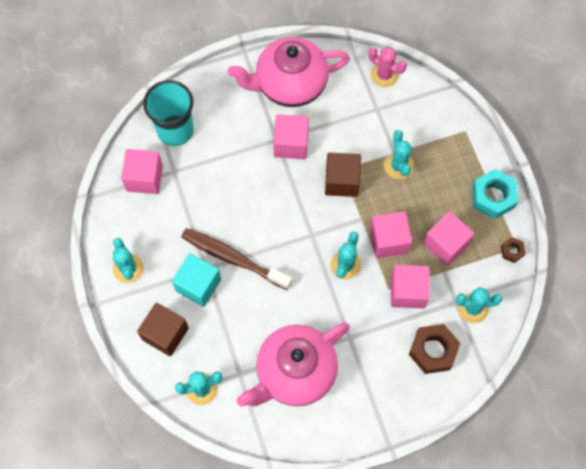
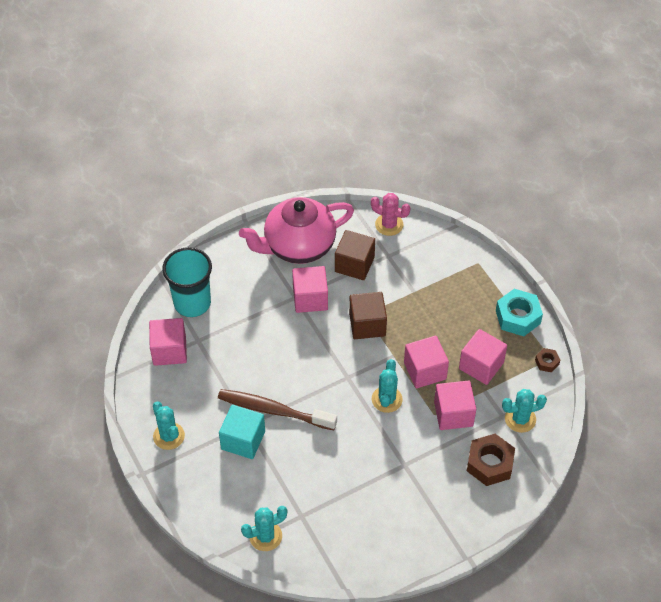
camera: 10 degrees left, 15 degrees down
(165, 334) = (218, 490): brown cube -> brown cube (354, 264)
(295, 372) = (357, 505): pink teapot -> none
(398, 166) = (420, 303): turquoise cactus -> none

